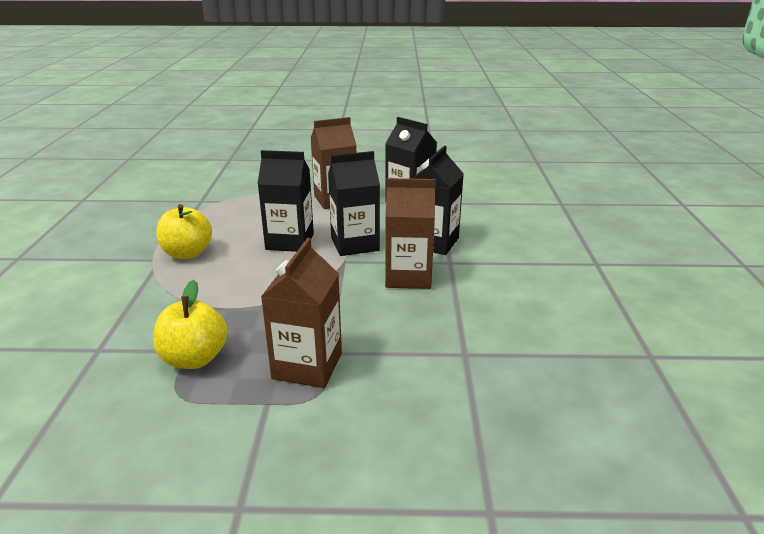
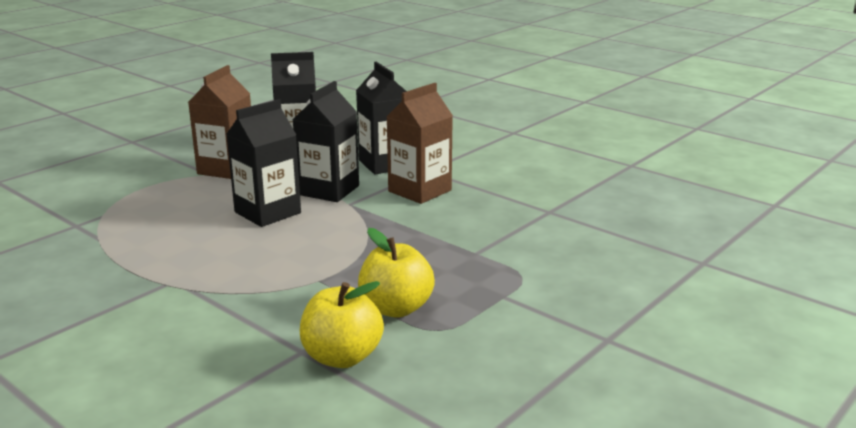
camera: 50 degrees left, 5 degrees down
(187, 253) = (191, 263): yellow apple -> yellow apple (342, 357)
(307, 366) = (480, 267): brown carton -> none

